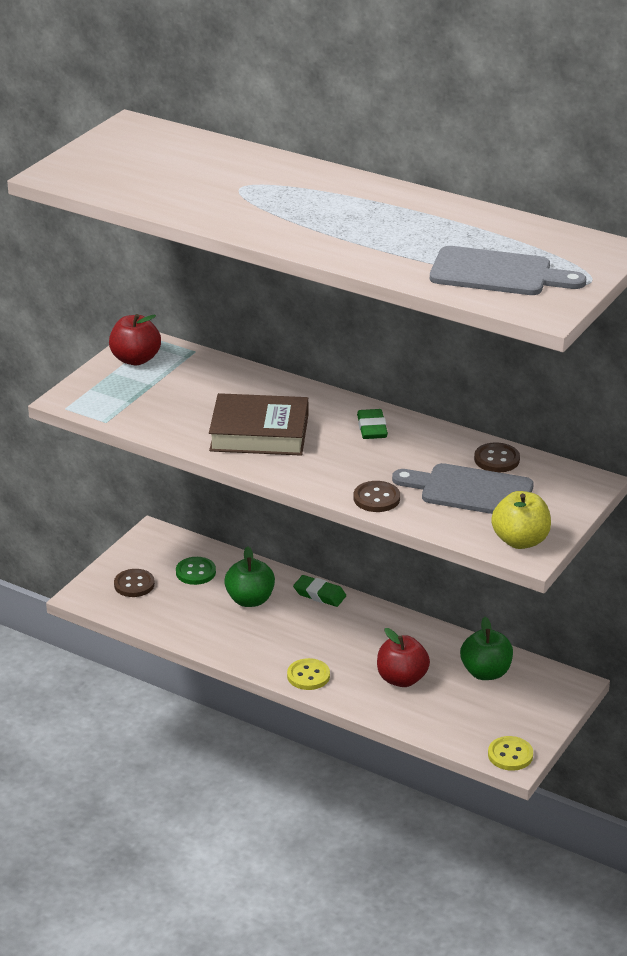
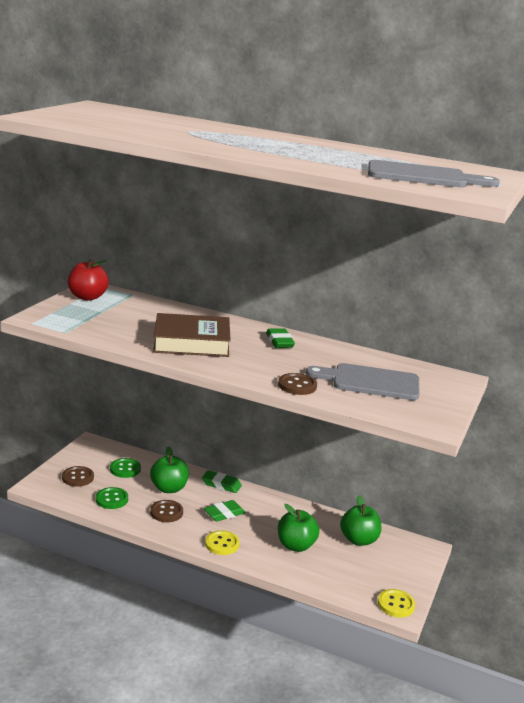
camera: 10 degrees left, 10 degrees down
(176, 615) = (112, 499): none -> green button
(317, 635) = (224, 514): none -> green eraser
(402, 679) = (296, 545): red apple -> green apple
(496, 459) = (382, 363): brown button -> brown button (166, 512)
(520, 541) = (425, 416): yellow apple -> none

